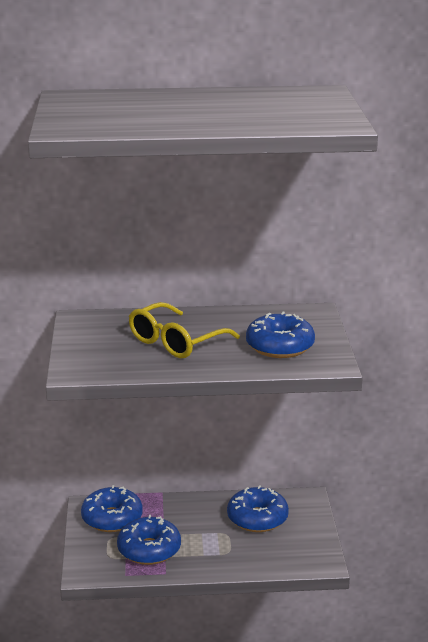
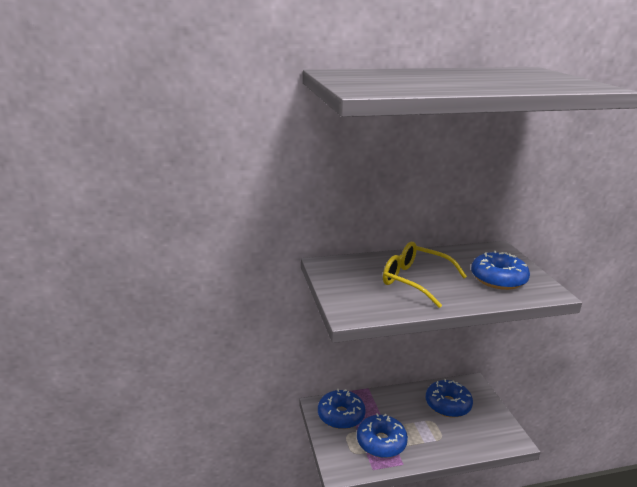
camera: 10 degrees left, 0 degrees up
(175, 342) = (415, 280): yellow glasses -> yellow glasses turned 90 degrees clockwise

